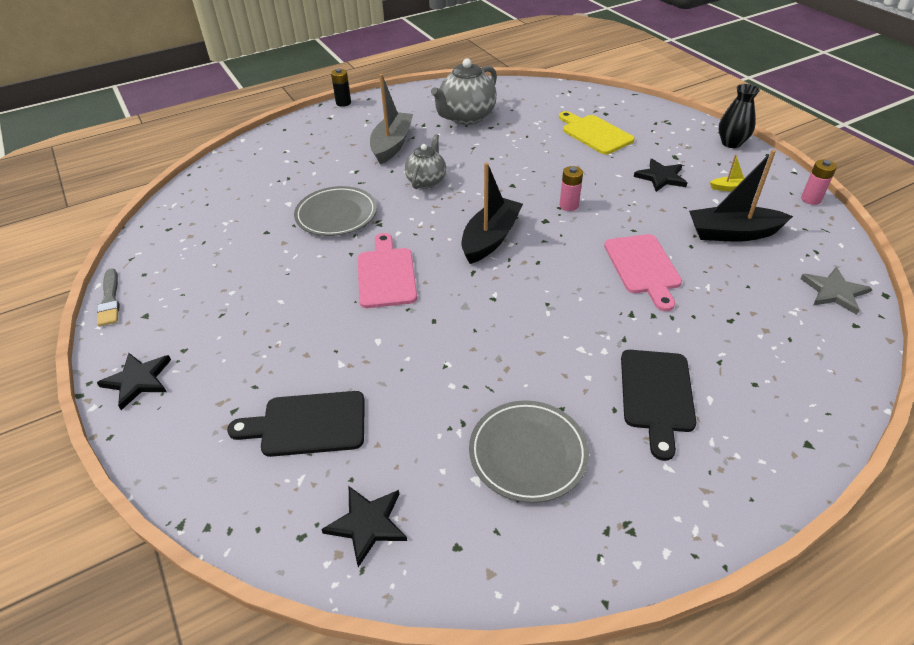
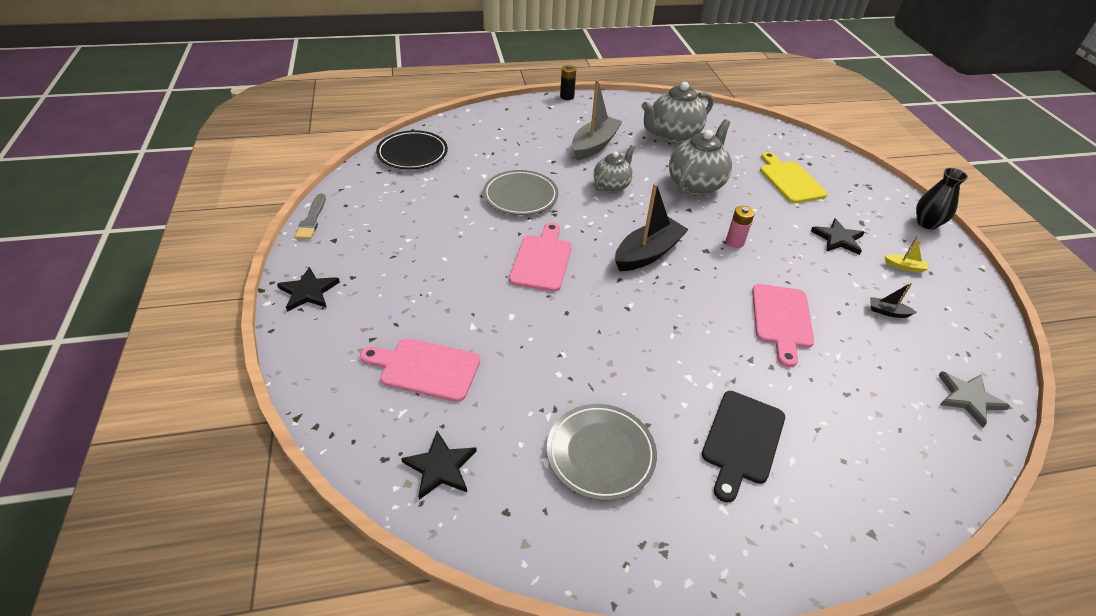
camera: 15 degrees right, 0 degrees up
(199, 200) = (412, 153): none -> black plate
(307, 424) = (425, 368): black cutting board -> pink cutting board
(508, 159) = (696, 184): none -> grey teapot
(733, 233) = (887, 312): black boat -> black boat, size x0.44
(811, 199) = (987, 300): pink battery -> none

